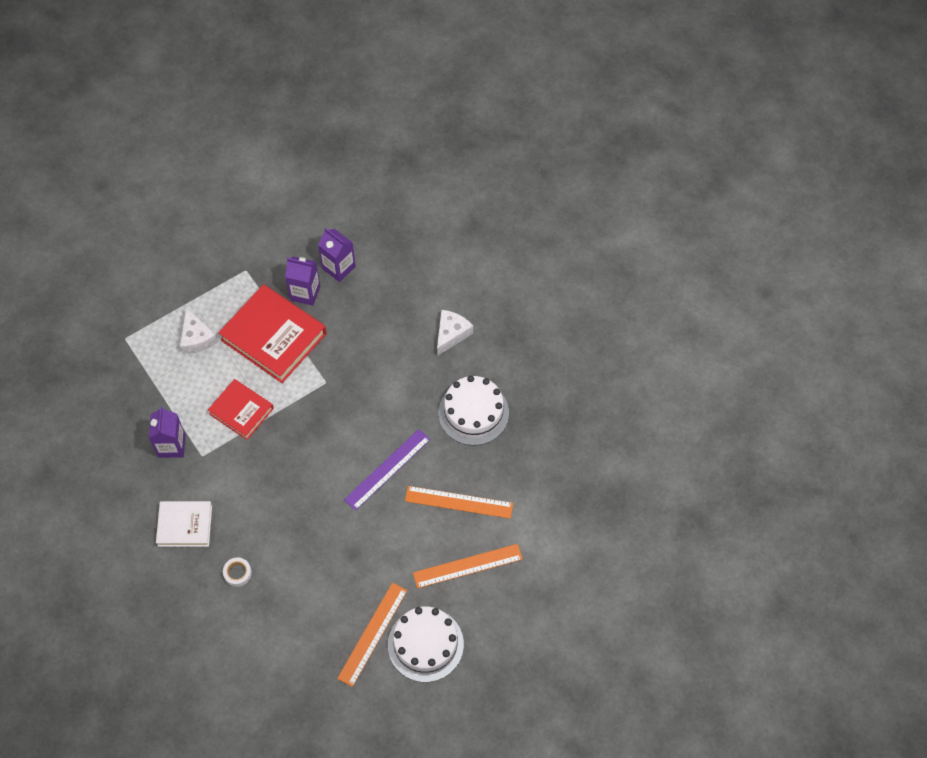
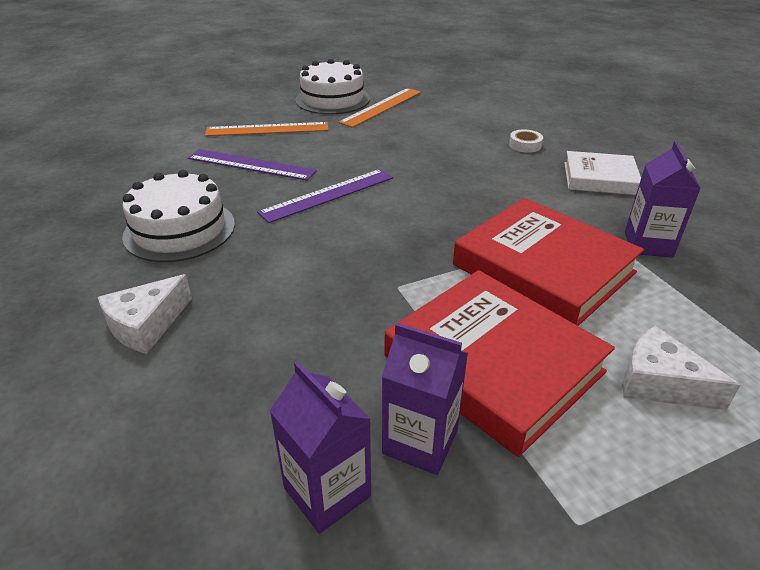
camera: 170 degrees left, 25 degrees down
(197, 338) = (660, 383): white cheese -> white cheese turned 45 degrees counterclockwise
(241, 411) = (543, 269): red book -> red book, size x1.68
(459, 502) = (251, 165): orange ruler -> purple ruler

